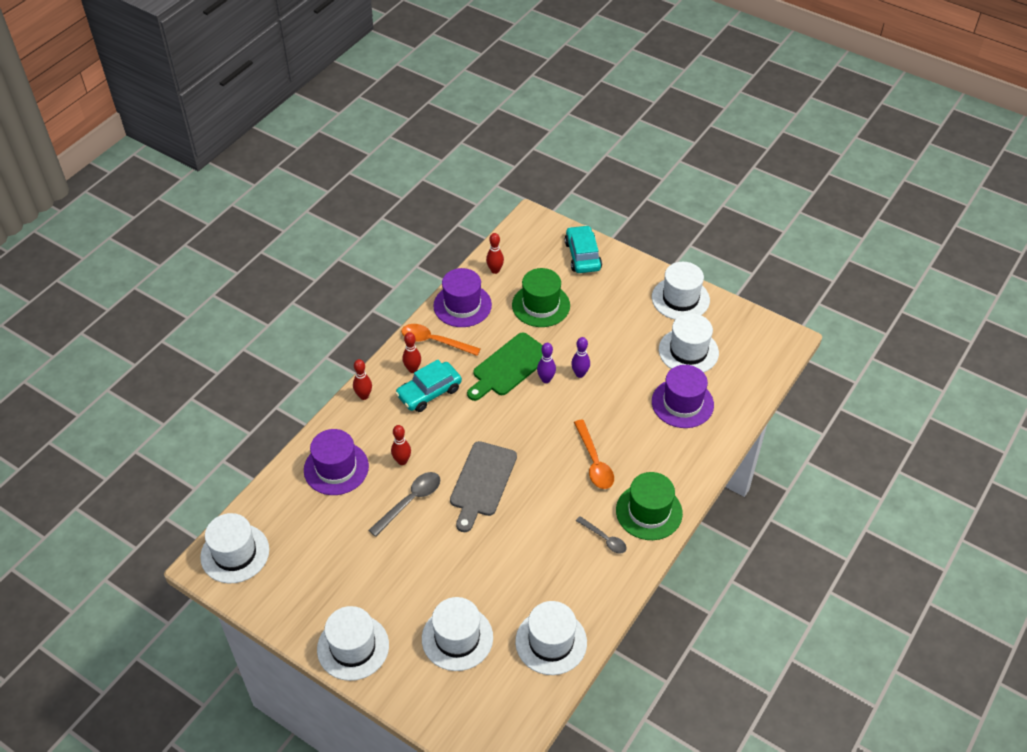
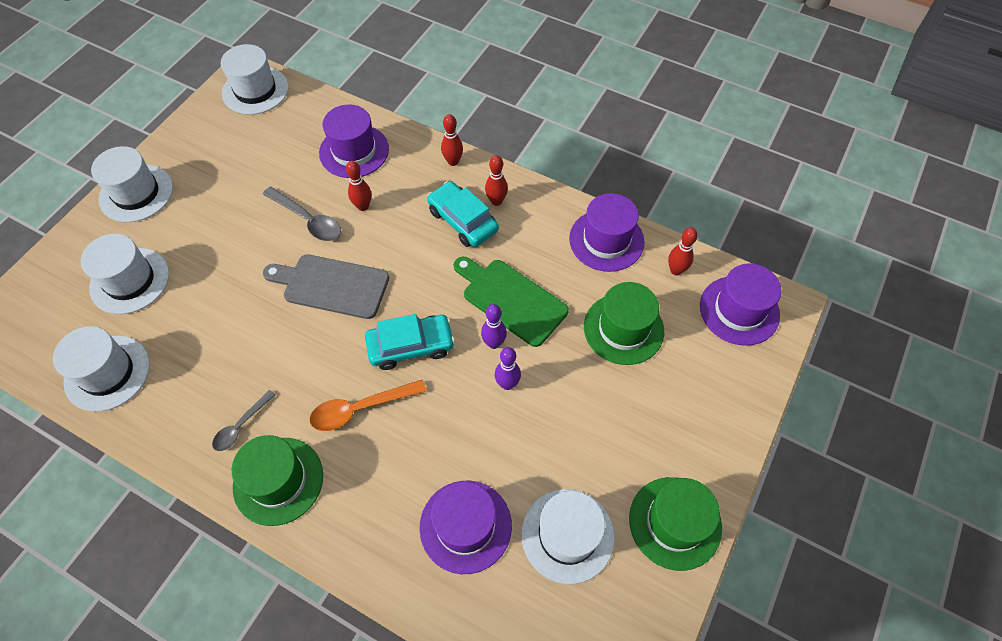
camera: 85 degrees right, 10 degrees up
(434, 341) = (542, 218): orange spoon -> none
(532, 243) = (739, 310): none -> purple hat
(582, 255) = (732, 377): turquoise car -> turquoise car (411, 346)
(680, 299) = (675, 522): white hat -> green hat

